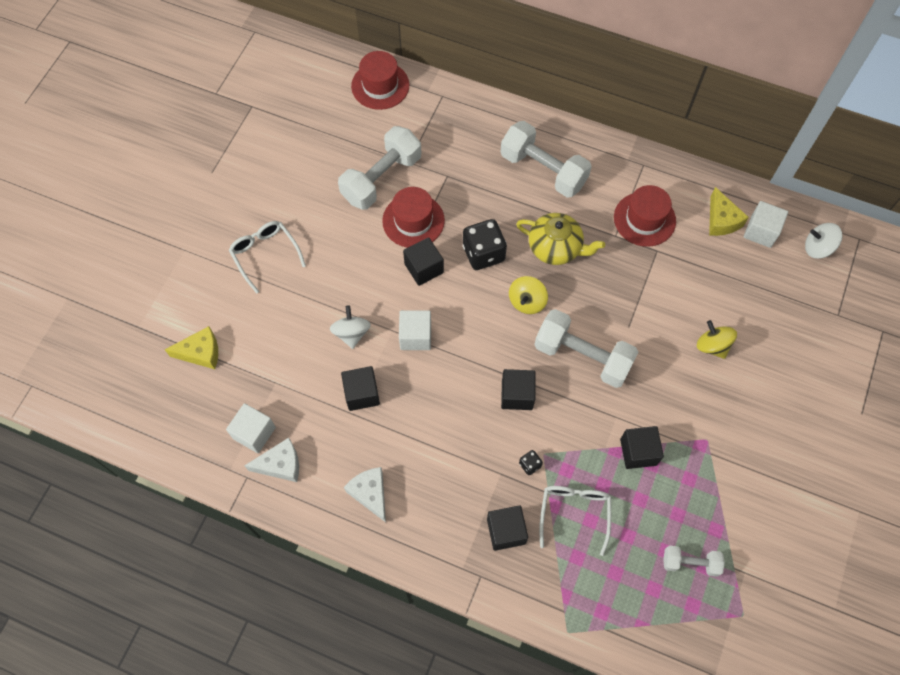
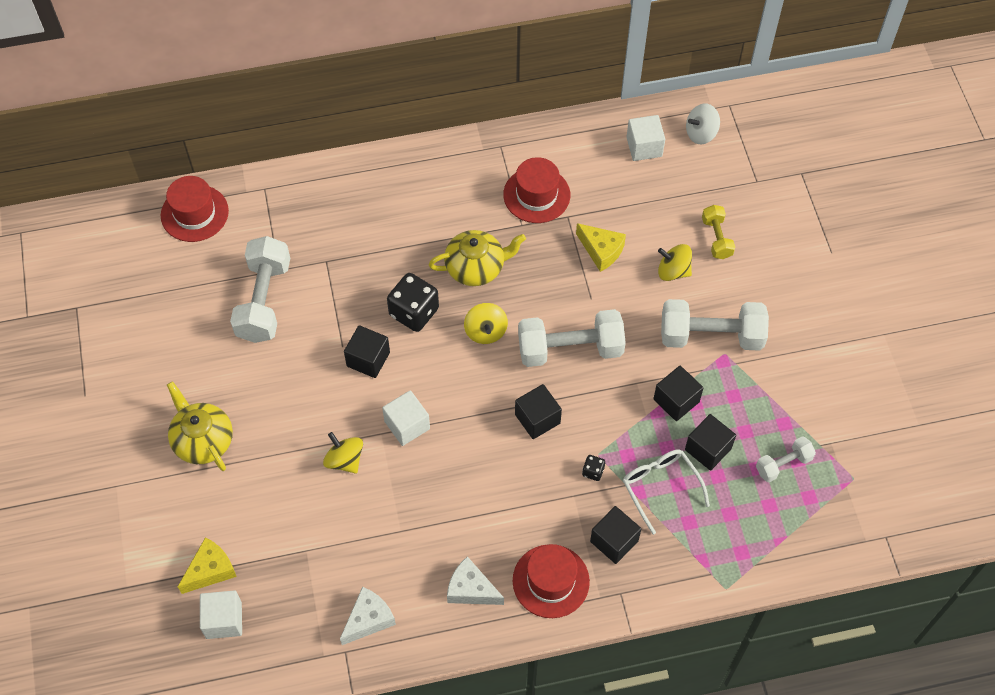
camera: 35 degrees left, 5 degrees down
(254, 433) = (321, 608): white cube -> white cube (224, 620)
(265, 254) = (203, 440): white glasses -> yellow teapot
(351, 333) = (344, 460): white spinning top -> yellow spinning top
(362, 394) = (396, 508): black cube -> black cube (708, 449)
(413, 221) = (325, 322): red hat -> red hat (551, 581)
(543, 170) = (413, 203): white dumbbell -> white dumbbell (711, 336)
(721, 220) = (604, 156): yellow cheese -> yellow cheese (601, 251)
(768, 341) = (716, 238): none -> yellow dumbbell

